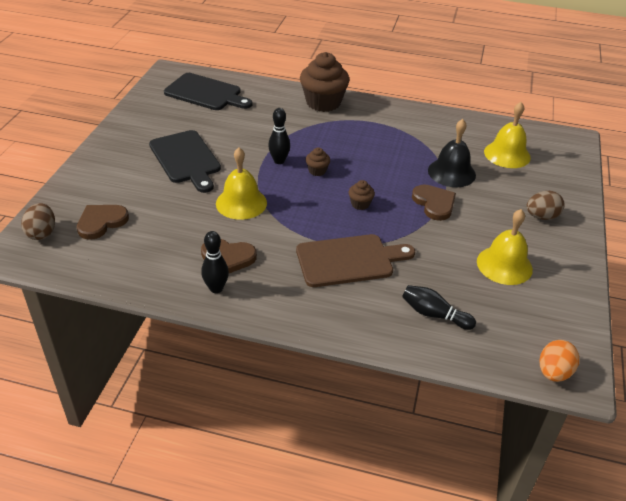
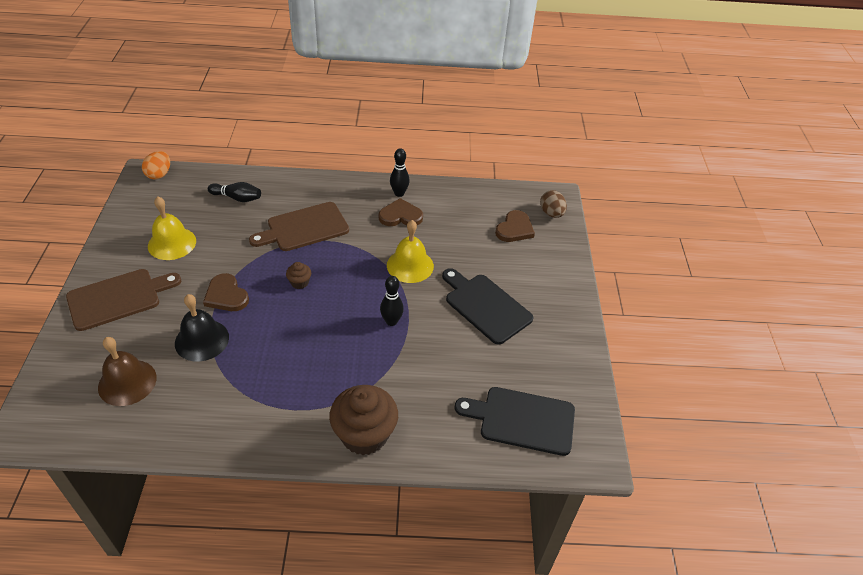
camera: 165 degrees right, 5 degrees up
(317, 171) = (348, 315): brown cupcake -> none
(507, 154) = (127, 382): yellow bell -> brown bell
(541, 216) = (118, 298): brown egg -> brown cutting board

